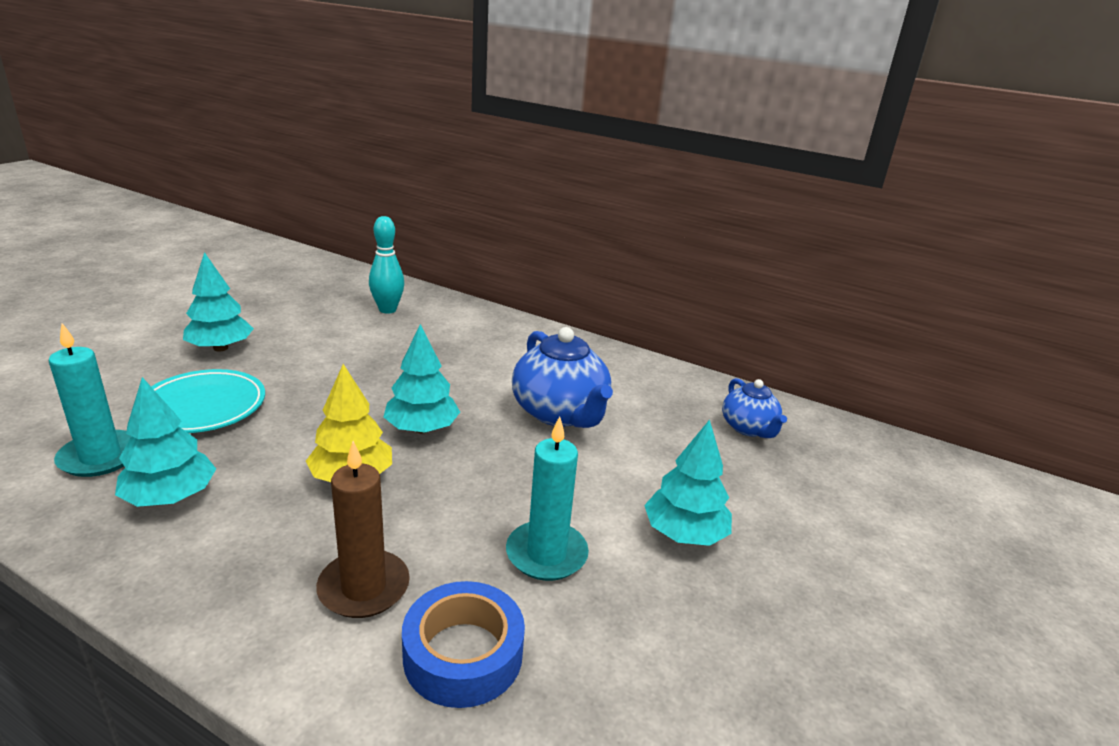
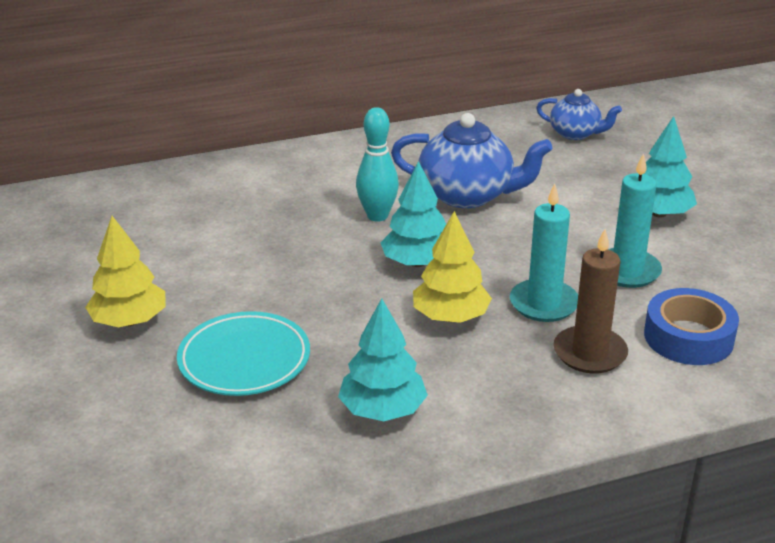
camera: 45 degrees left, 5 degrees up
(100, 457) = (271, 435): turquoise candle -> turquoise candle (544, 304)
(220, 348) = (129, 321): turquoise tree -> yellow tree
(387, 310) = (174, 205): turquoise bowling pin -> turquoise bowling pin (377, 216)

